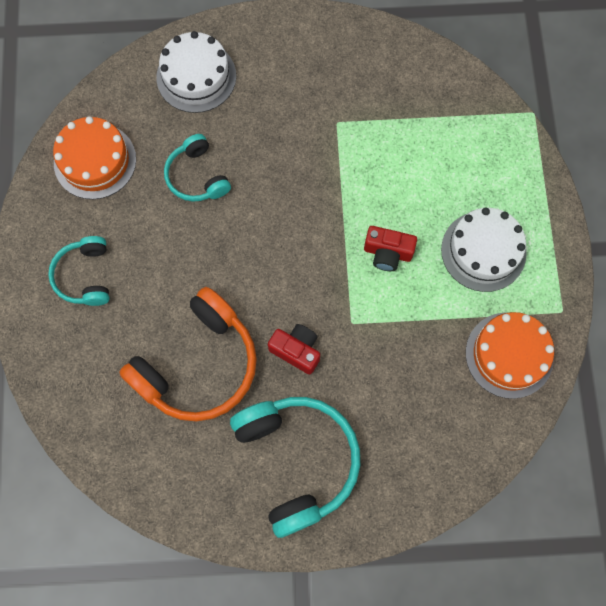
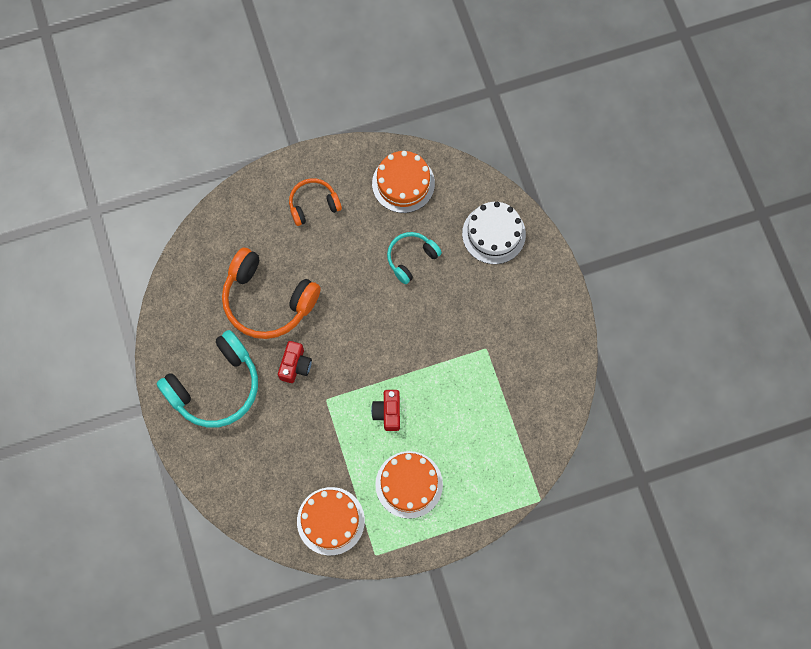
camera: 75 degrees right, 0 degrees up
(85, 276) = (313, 204): turquoise headphones -> orange headphones
(483, 251) = (409, 484): white cake -> orange cake

